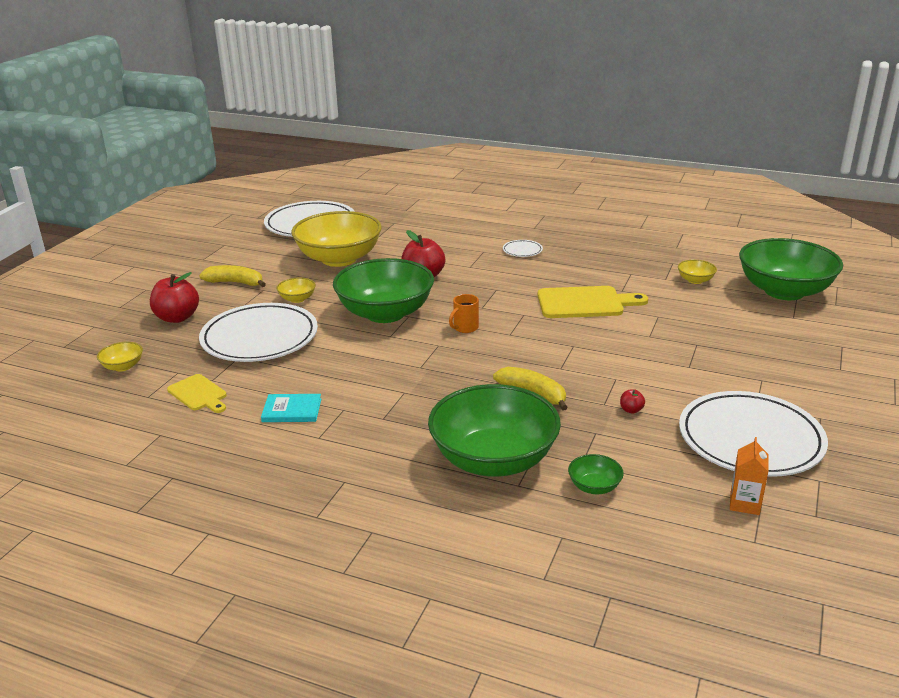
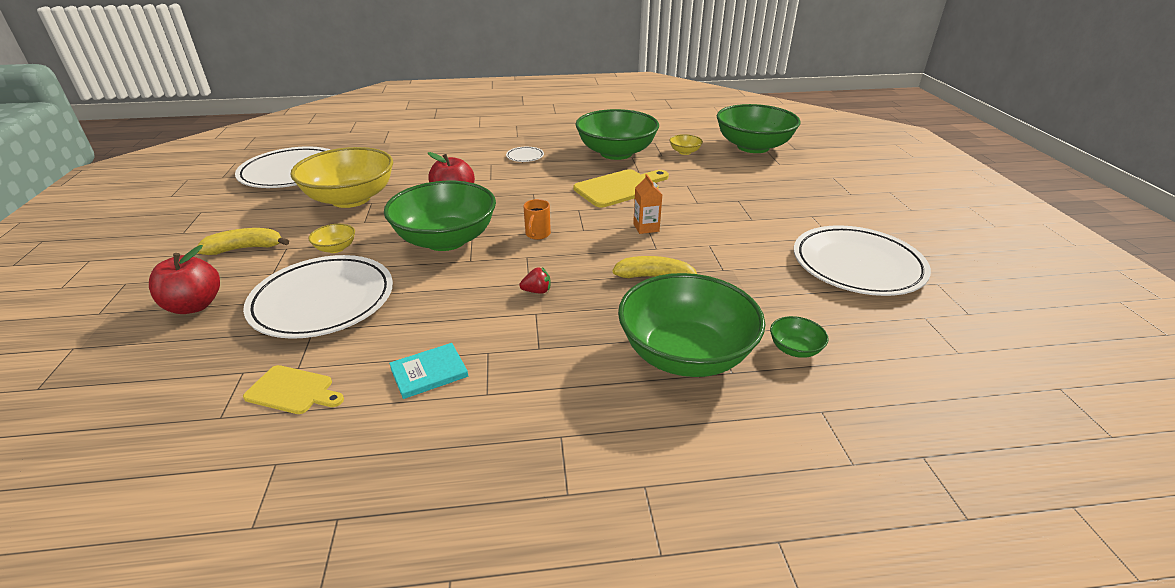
camera: 30 degrees left, 5 degrees up
(123, 366) = (154, 388): yellow bowl -> none
(421, 375) = (537, 291): none -> red strawberry
(618, 266) = (616, 153): none -> green bowl
(631, 410) = (749, 268): red apple -> none
(744, 503) = (914, 321): orange carton -> orange carton (646, 227)

